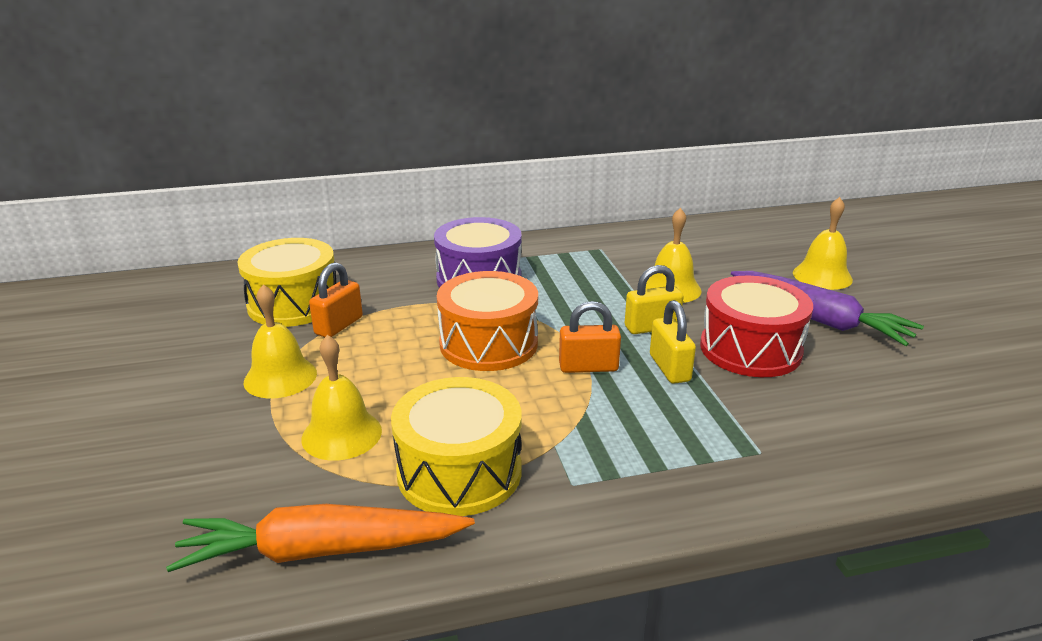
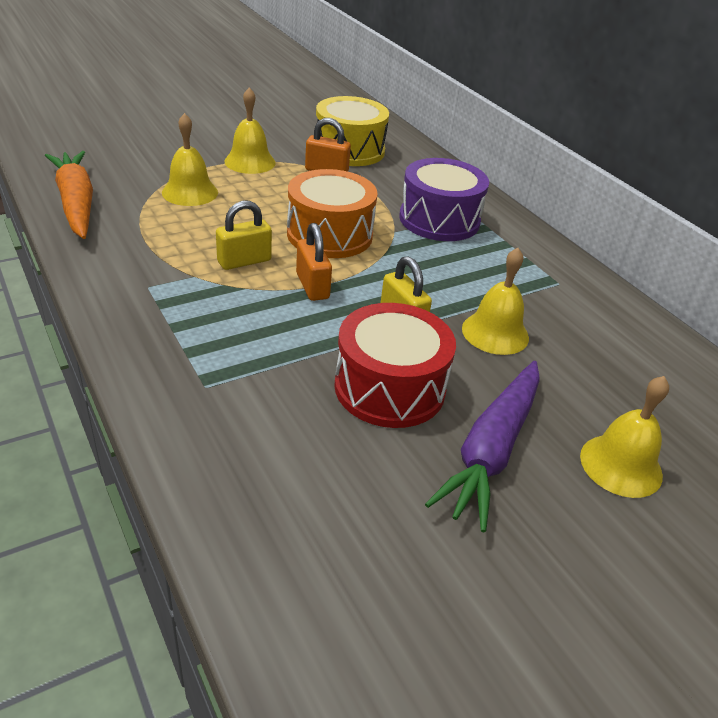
camera: 70 degrees right, 10 degrees up
(459, 471) = (156, 239): yellow drum -> none
(669, 368) = (329, 332): yellow padlock -> yellow padlock (244, 261)

